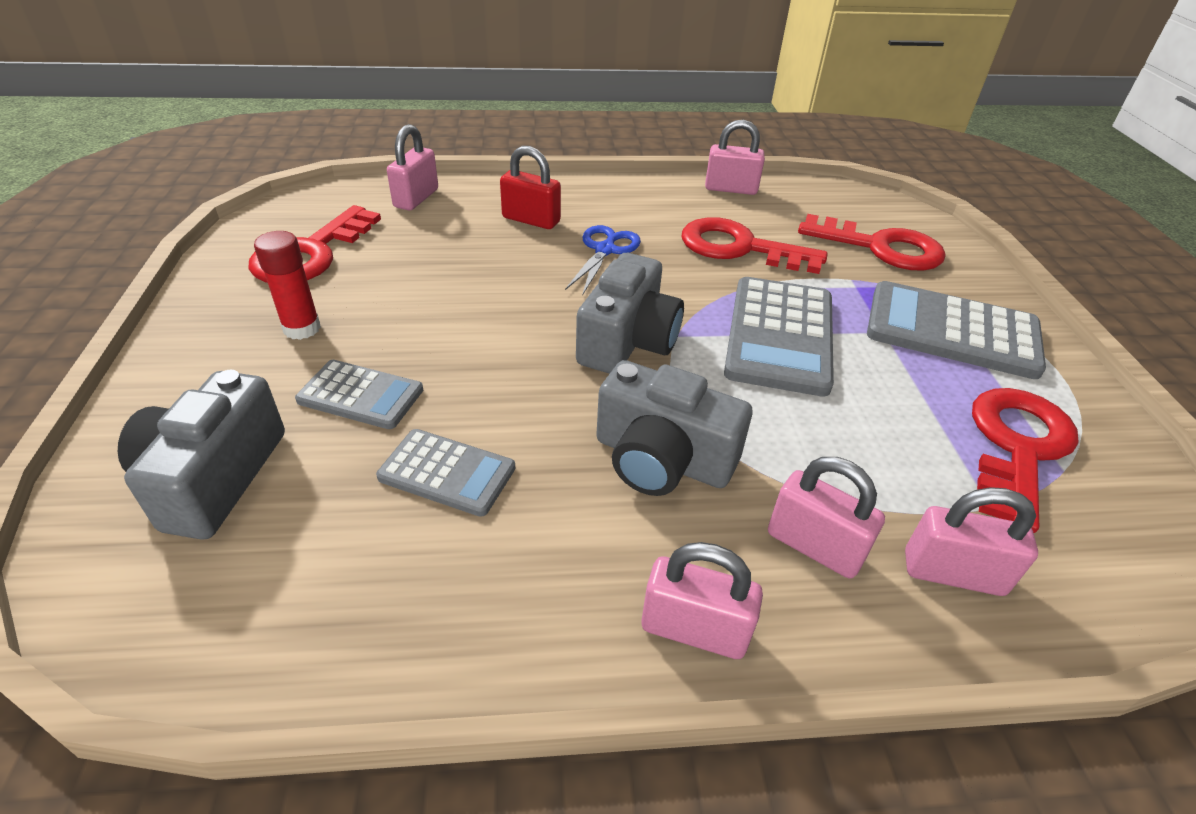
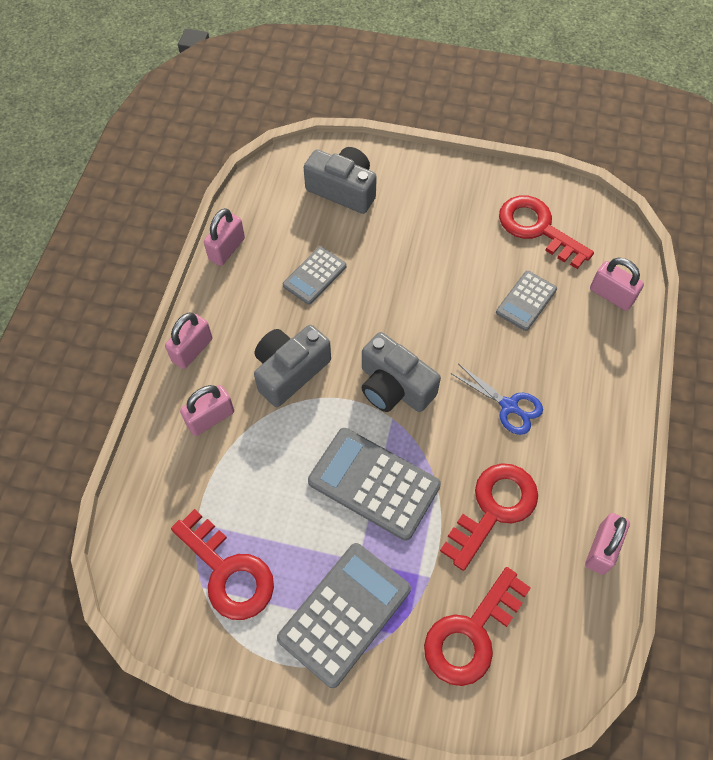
camera: 110 degrees right, 20 degrees up
(302, 328) = (452, 222): red glue stick -> none
(361, 395) = (384, 246): grey calculator -> grey calculator (526, 301)
(531, 220) = (564, 366): red padlock -> none
(953, 573) = (170, 473): pink padlock -> pink padlock (227, 249)

